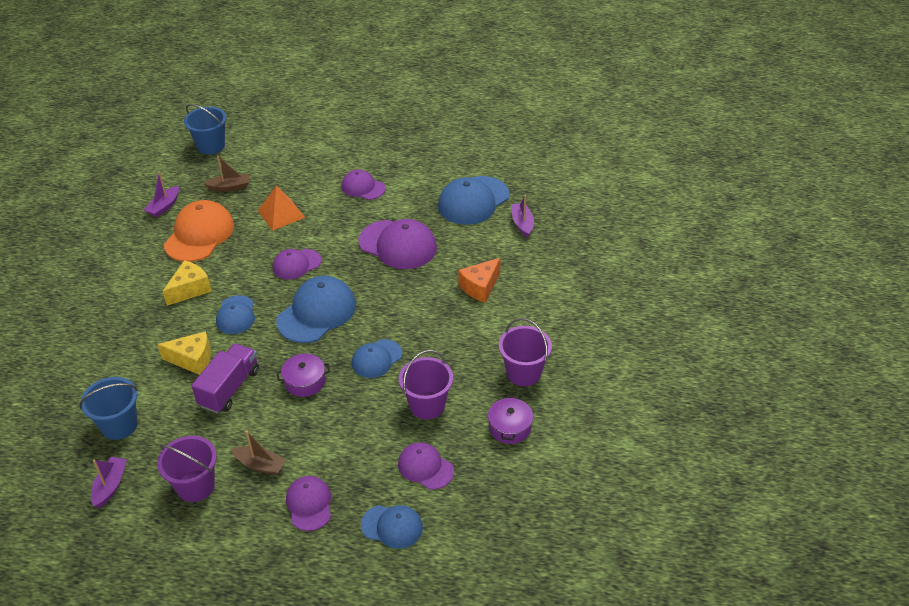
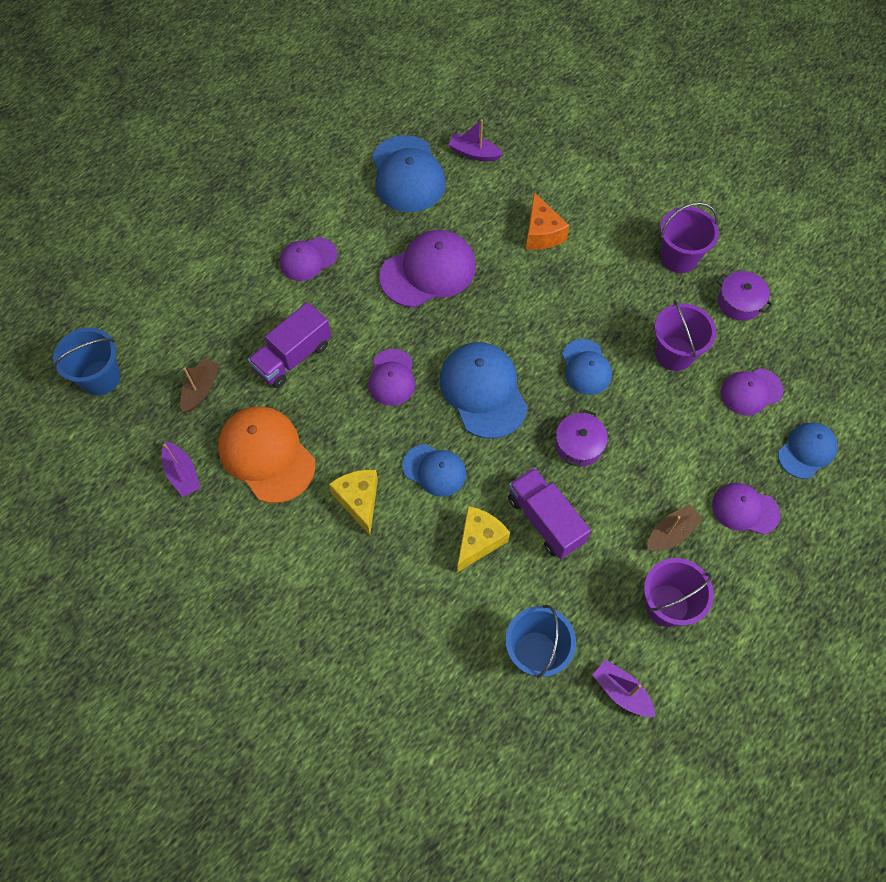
camera: 60 degrees left, 20 degrees up
(281, 214) = (293, 357): orange pyramid -> purple truck

